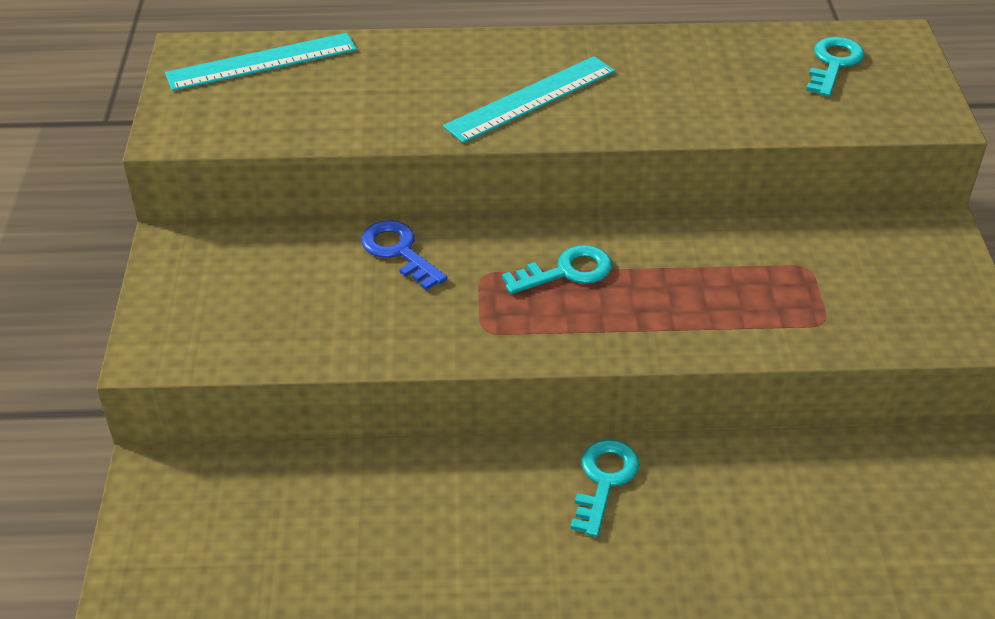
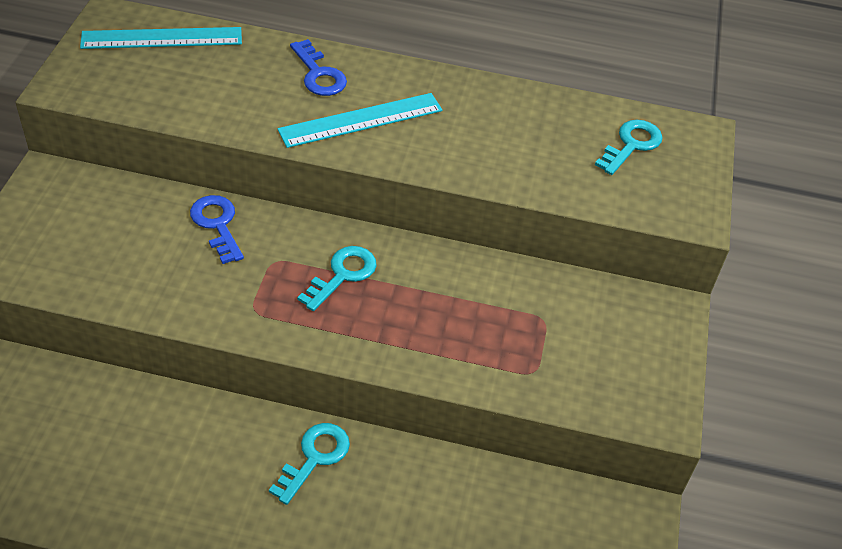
camera: 10 degrees right, 5 degrees up
(459, 63) = (319, 74): none -> blue key
(566, 272) = (342, 275): turquoise key -> turquoise key turned 45 degrees counterclockwise

